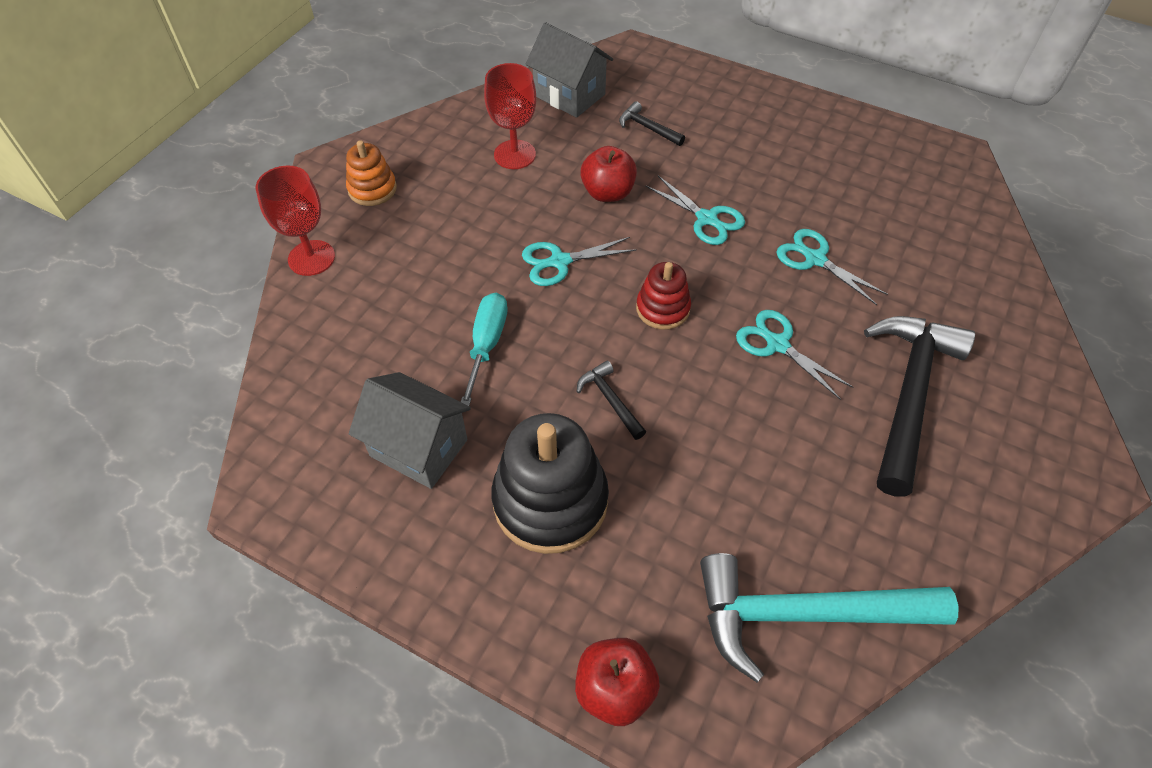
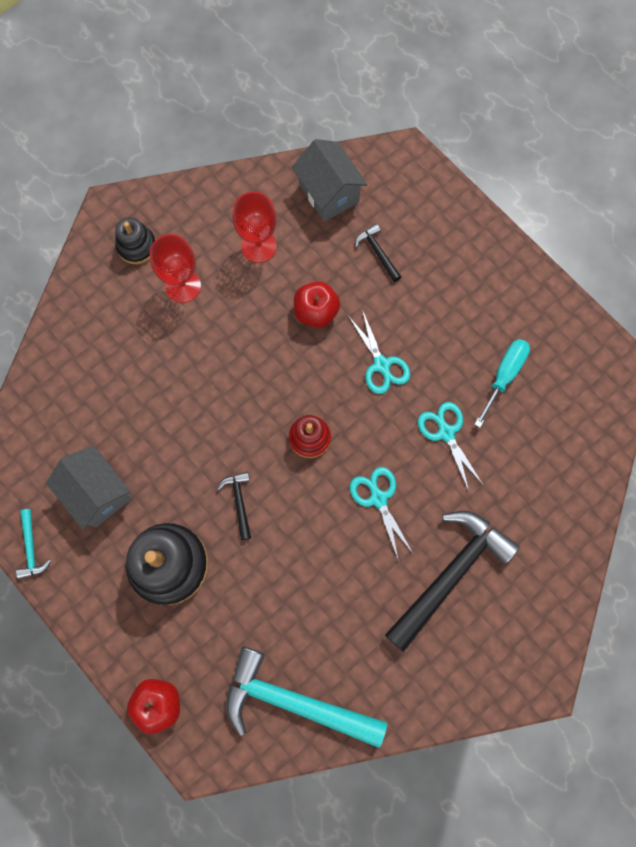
camera: 20 degrees right, 20 degrees up
(311, 258) = (72, 301): red goblet -> red goblet (183, 286)
(347, 545) = (31, 548): none -> turquoise hammer
(372, 189) = (137, 246): orange stacking toy -> black stacking toy
(487, 344) = (172, 424): turquoise screwdriver -> turquoise screwdriver (504, 376)
(559, 262) = (252, 367): turquoise scissors -> none

